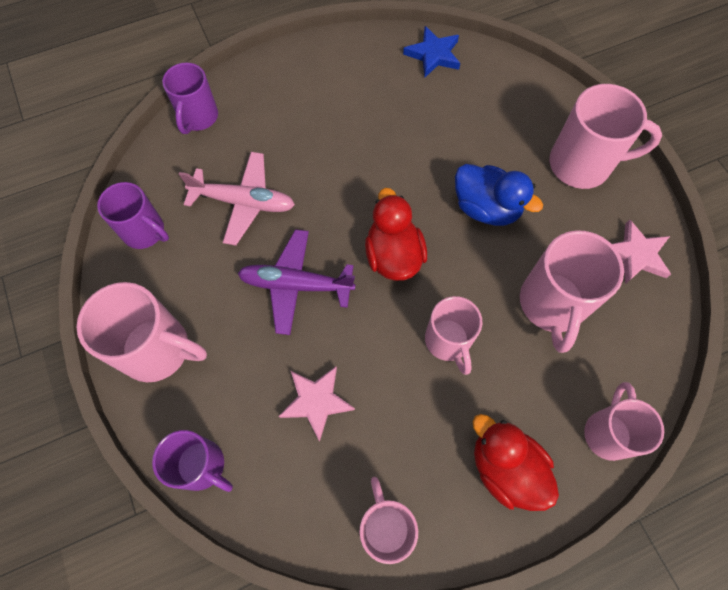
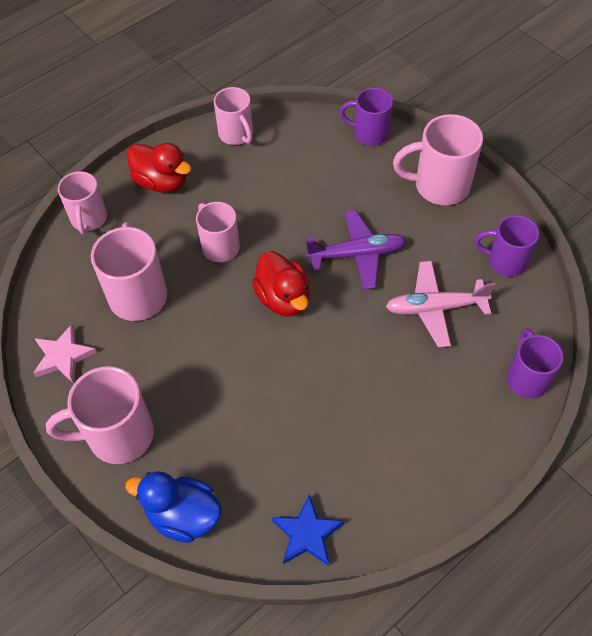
camera: 165 degrees right, 10 degrees down
(316, 401) = (307, 185): pink star -> none
(486, 208) = (209, 363): blue duck -> blue duck (183, 515)

